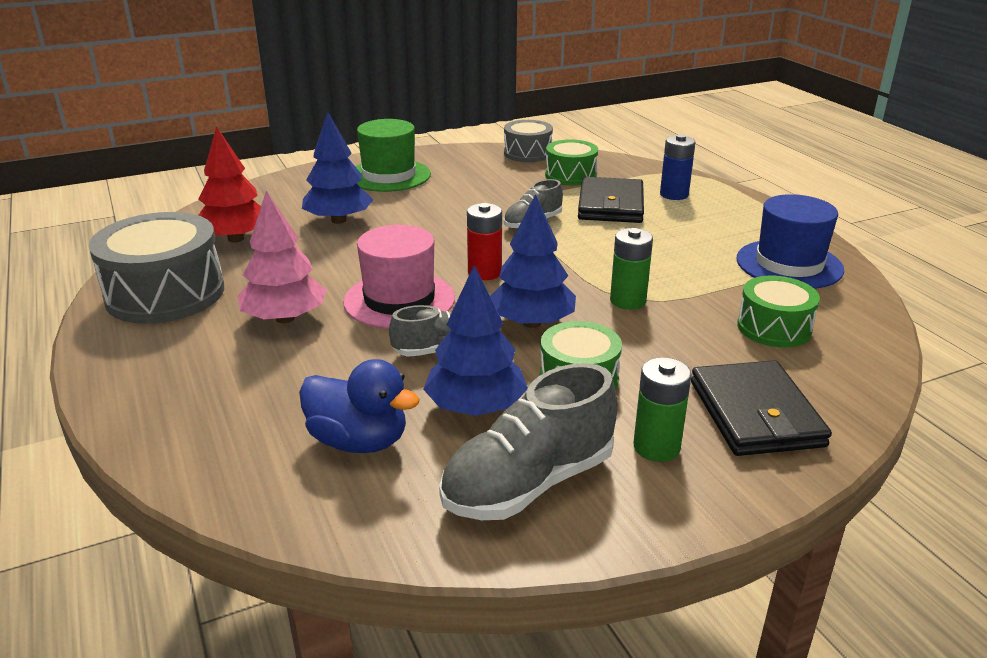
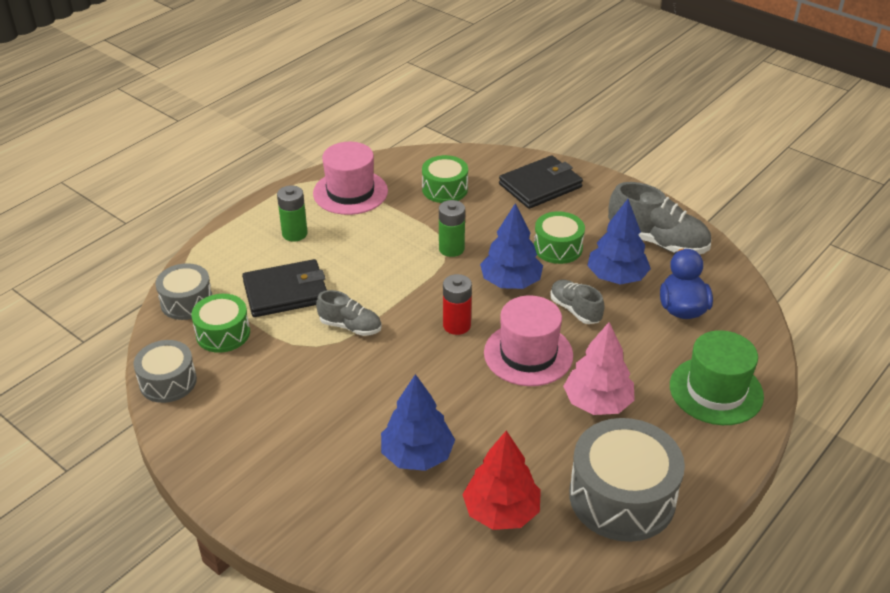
camera: 115 degrees left, 10 degrees up
(389, 175) = (284, 469): green hat -> green hat (716, 390)
(626, 168) = (187, 302): none -> grey drum
(656, 447) = (595, 210): green battery -> green battery (294, 234)
(674, 194) = (243, 262): blue battery -> none
(789, 264) = (350, 192): blue hat -> pink hat

